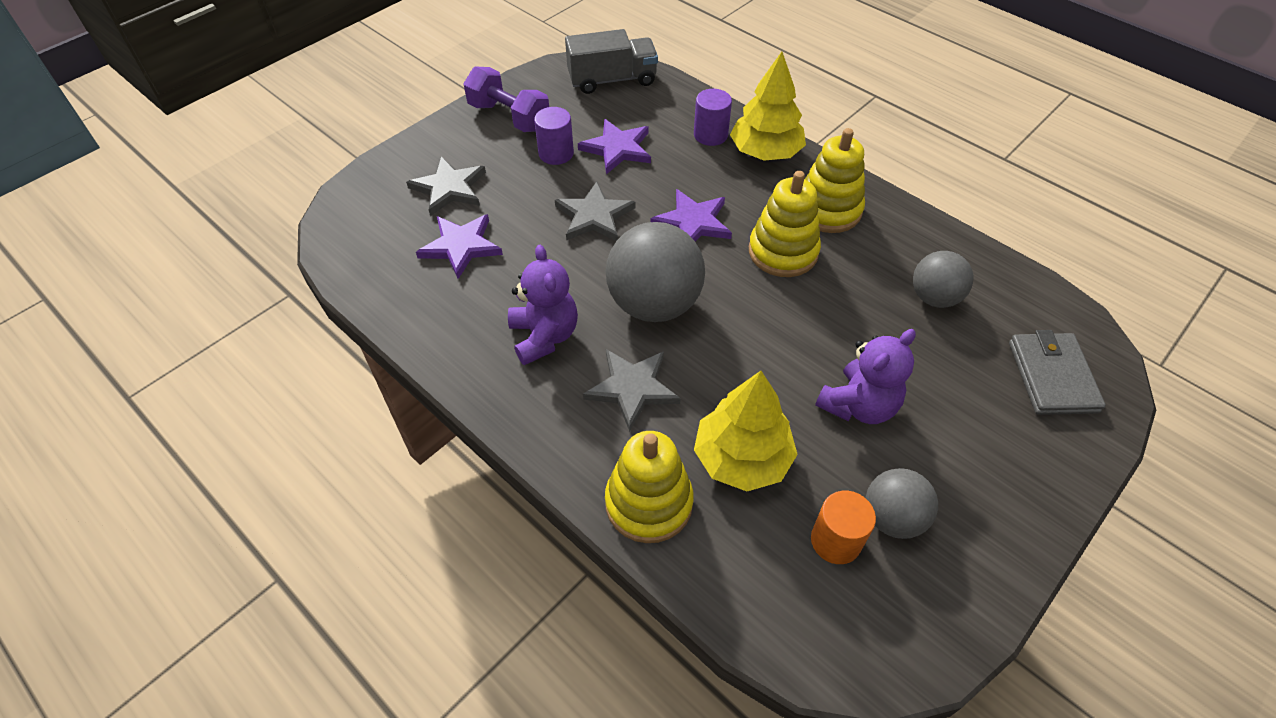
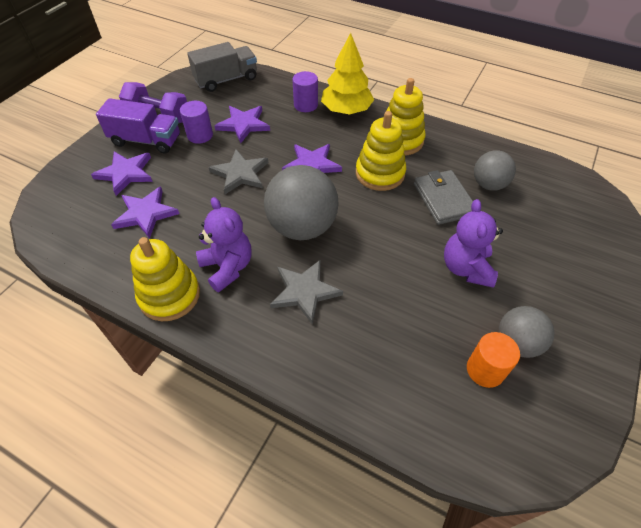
camera: 15 degrees left, 0 degrees up
(449, 188) = (125, 173): grey star -> purple star
(485, 149) = (146, 141): none -> purple truck
(649, 503) = (343, 376): yellow stacking toy -> yellow stacking toy (169, 295)
(742, 458) = (399, 325): yellow tree -> none
(858, 405) = (466, 268): purple teddy bear -> purple teddy bear turned 150 degrees clockwise
(1052, 376) = (581, 221): grey wallet -> grey wallet (443, 199)

